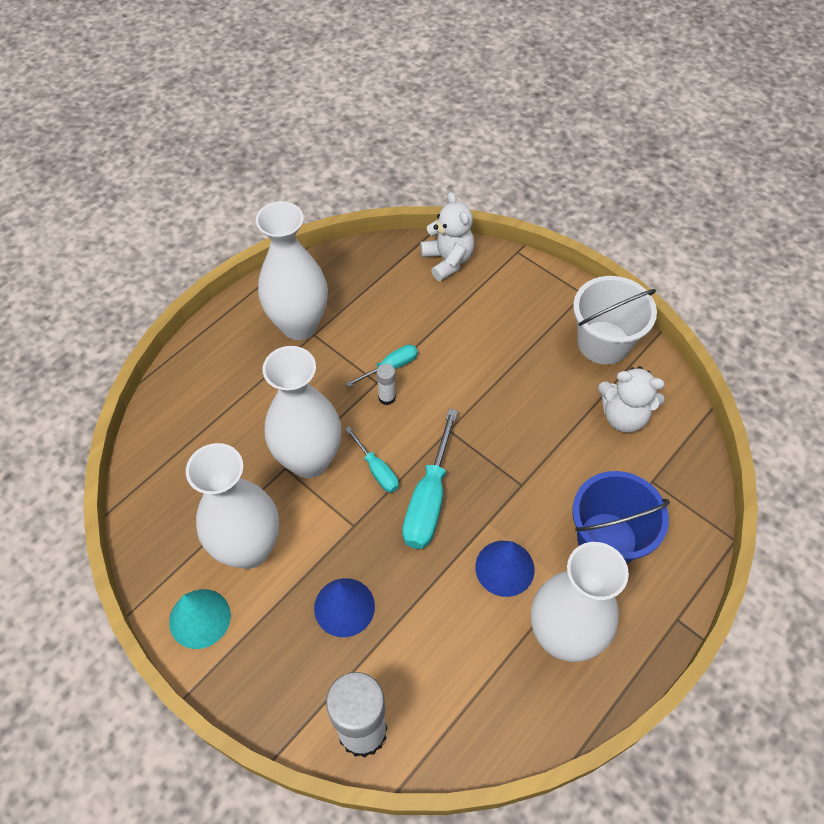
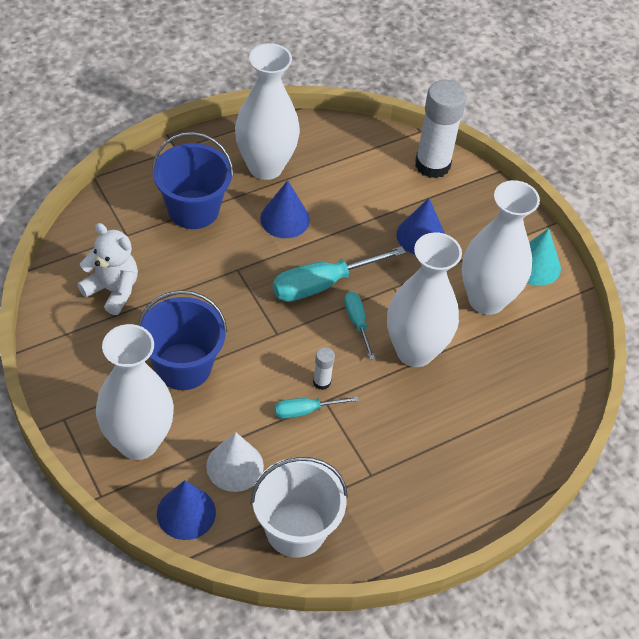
camera: 165 degrees left, 5 degrees down
(299, 325) = (383, 491): white vase -> white vase (138, 442)
(428, 304) = (235, 466): none -> white cone
(428, 500) = (322, 284): turquoise screwdriver -> turquoise screwdriver turned 150 degrees counterclockwise
(448, 260) = (186, 513): white teddy bear -> blue cone
(515, 368) = (183, 366): none -> blue bucket
(603, 342) = (81, 361): white bucket -> white bucket (296, 529)

